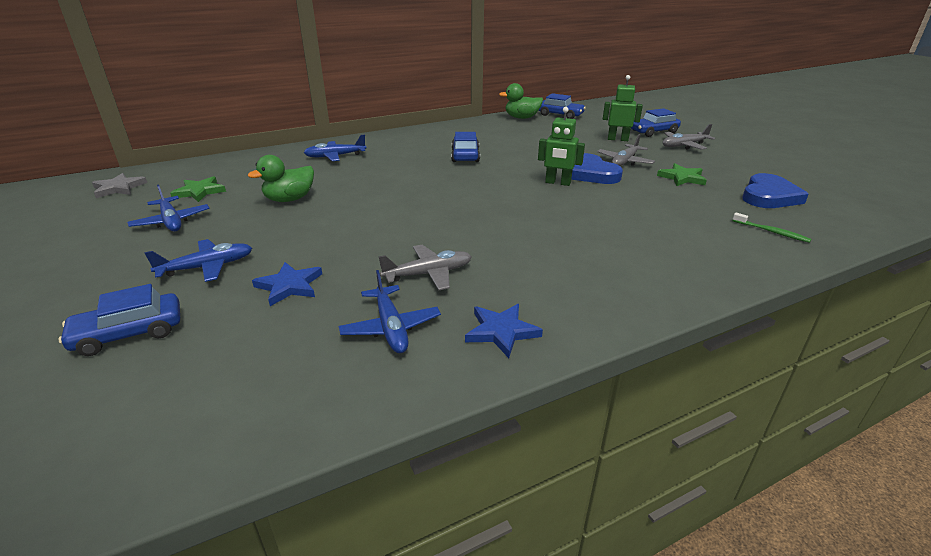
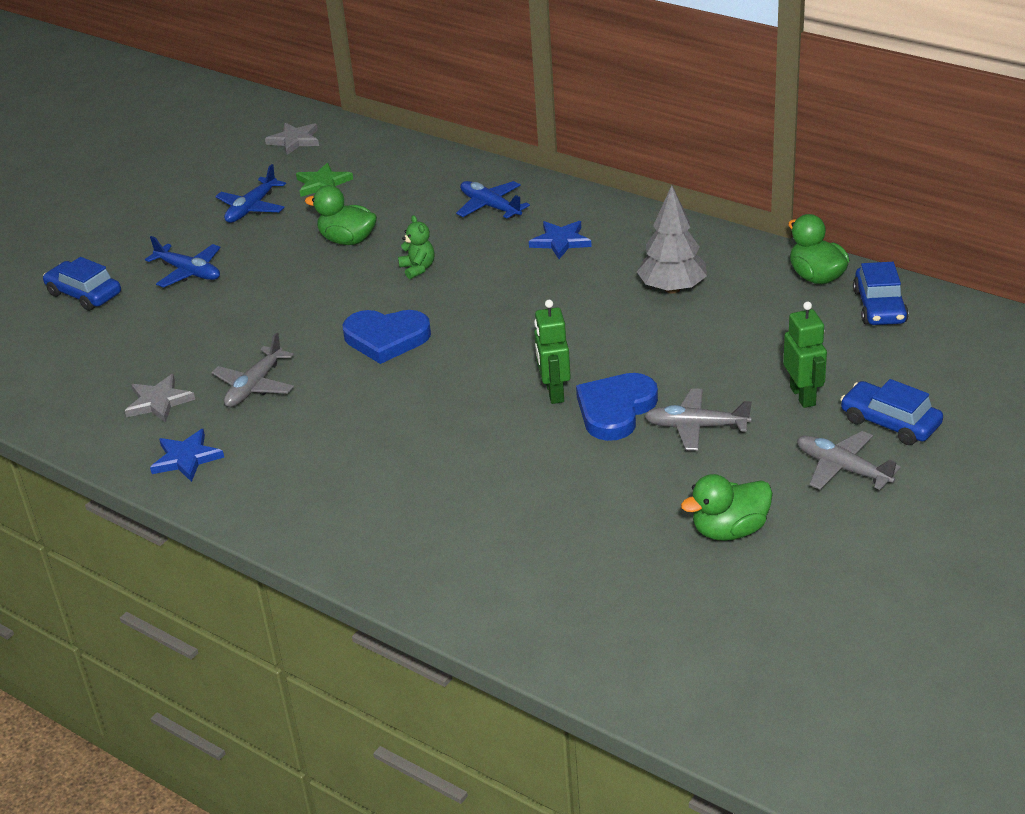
camera: 65 degrees right, 5 degrees up
(289, 286) = (187, 325): blue star -> blue star (560, 241)
(366, 187) = (418, 268): none -> green teddy bear
(391, 327) = (159, 402): blue plane -> grey star
(428, 274) = (255, 386): grey plane -> grey plane turned 75 degrees clockwise
(465, 155) = (585, 291): blue car -> none
(491, 140) = (672, 288): none -> grey tree
(682, 178) = (675, 492): green star -> none
(724, 174) = (729, 530): none -> green duck
(769, 196) = (671, 584): blue heart -> blue heart (386, 338)
(771, 232) = (534, 597): green toothbrush -> none

